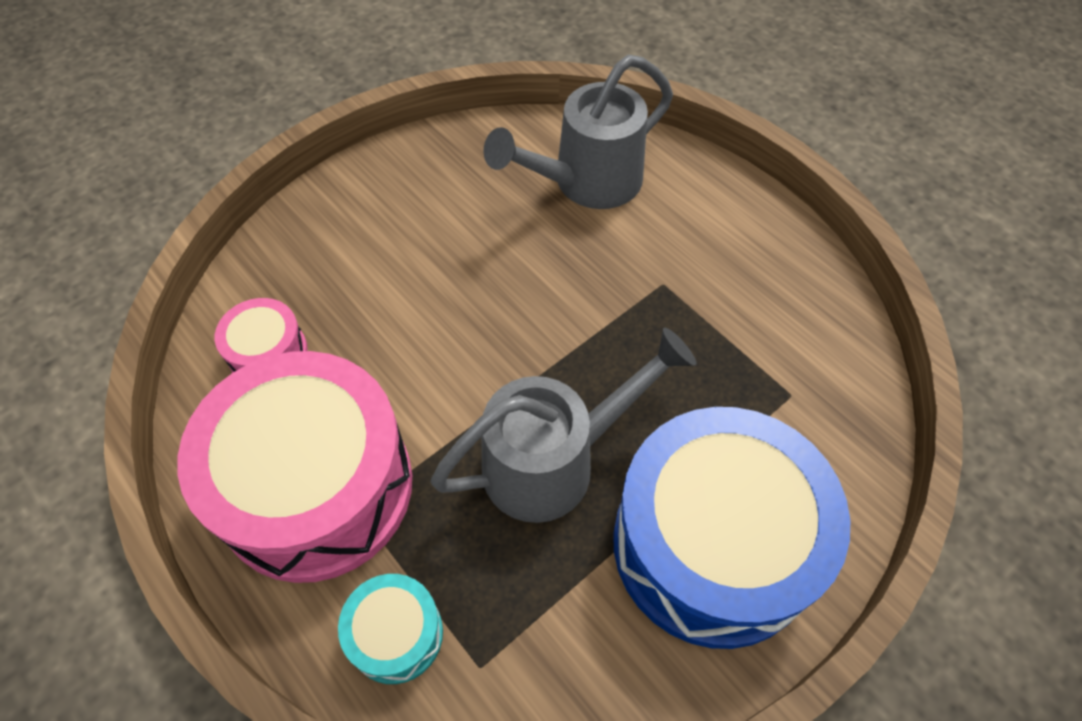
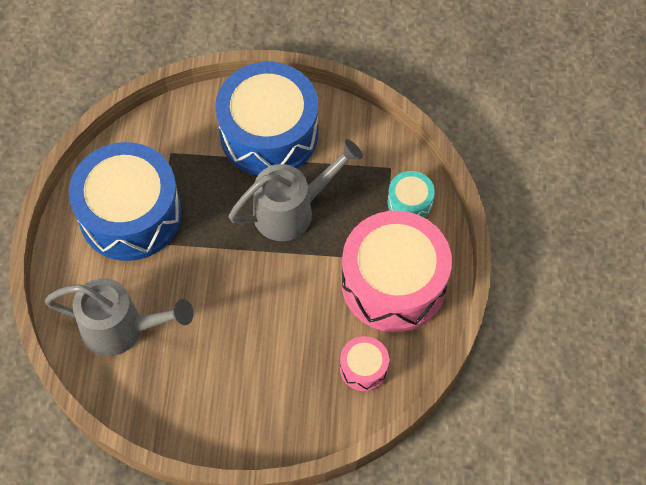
camera: 135 degrees left, 5 degrees up
(553, 462) = (292, 210): grey watering can -> grey watering can turned 135 degrees clockwise
(732, 287) = (130, 214): none -> blue drum

